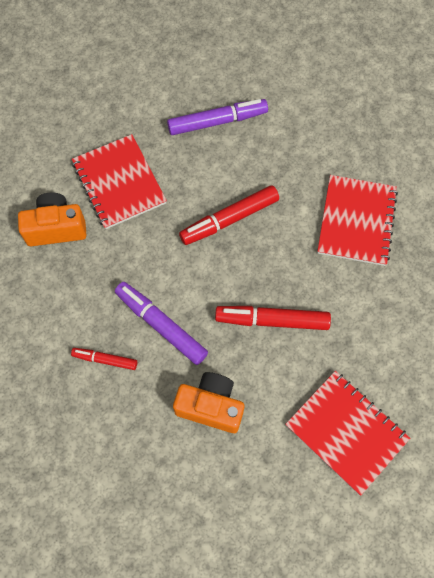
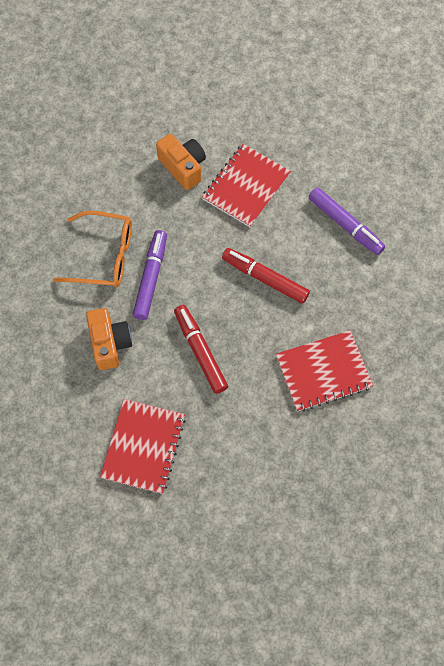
camera: 60 degrees right, 0 degrees up
(105, 360) = (104, 256): red marker -> orange glasses

